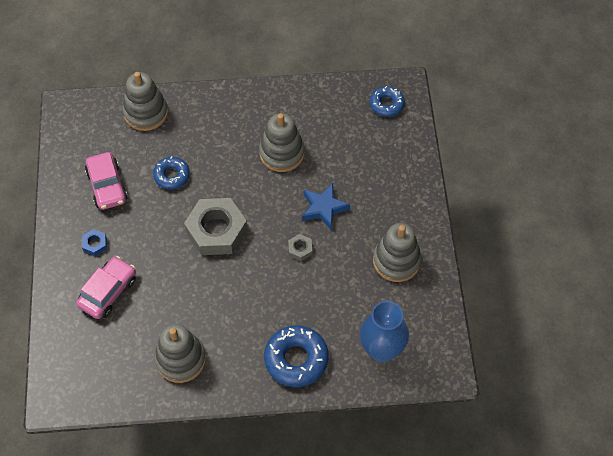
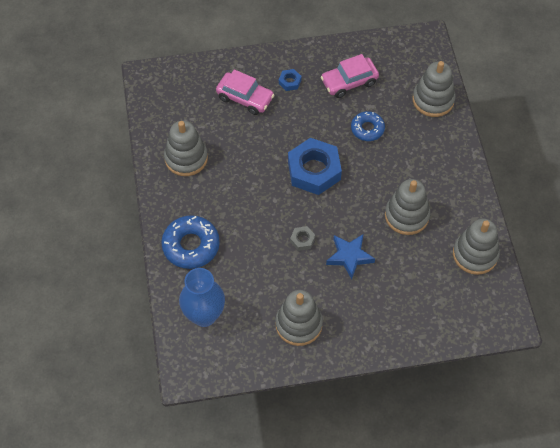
camera: 85 degrees right, 0 degrees up
(216, 230) = (314, 170): grey nut -> blue nut
(331, 103) = (475, 254): none -> grey stacking toy
(386, 104) = (483, 307): blue donut -> none

